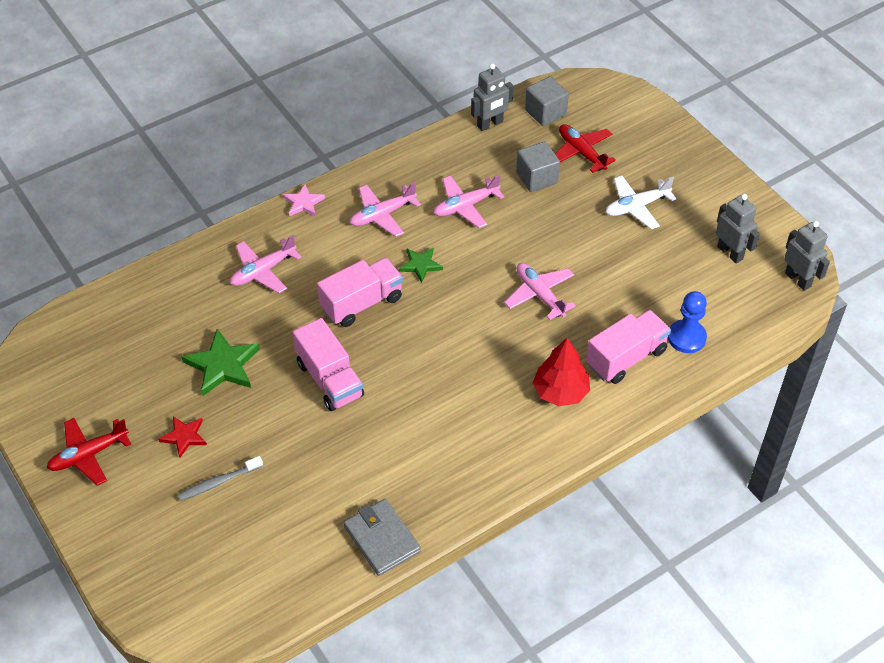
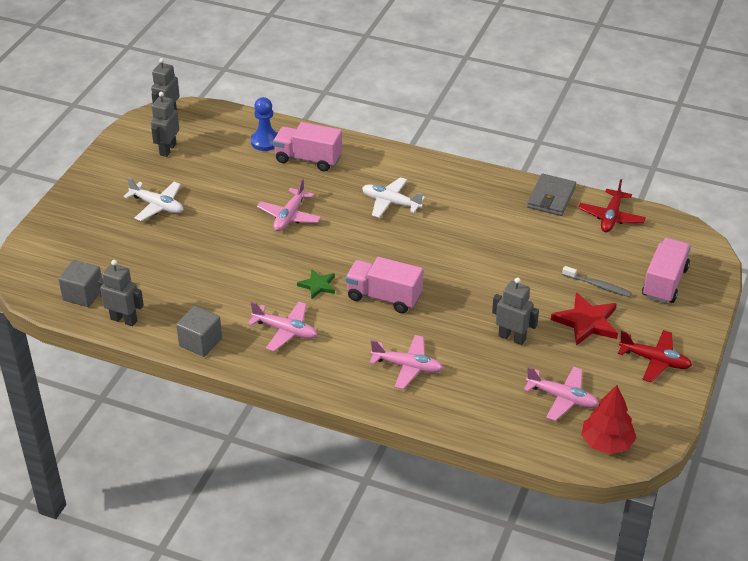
camera: 125 degrees left, 10 degrees down
(184, 436) = (586, 322): red star -> red star, size x1.68
(223, 365) = (512, 337): green star -> grey robot
(303, 203) = (314, 384): pink star -> none
(329, 379) = (465, 278): pink truck -> pink truck (664, 282)
(465, 206) = (234, 290): pink plane -> pink plane (562, 398)
(494, 387) = (391, 203): none -> white plane
(537, 178) = (168, 267): grey cube -> grey cube (200, 342)
(560, 392) = (364, 174): red tree -> red tree (606, 443)
(581, 152) = (118, 255): red plane -> red plane (611, 217)

